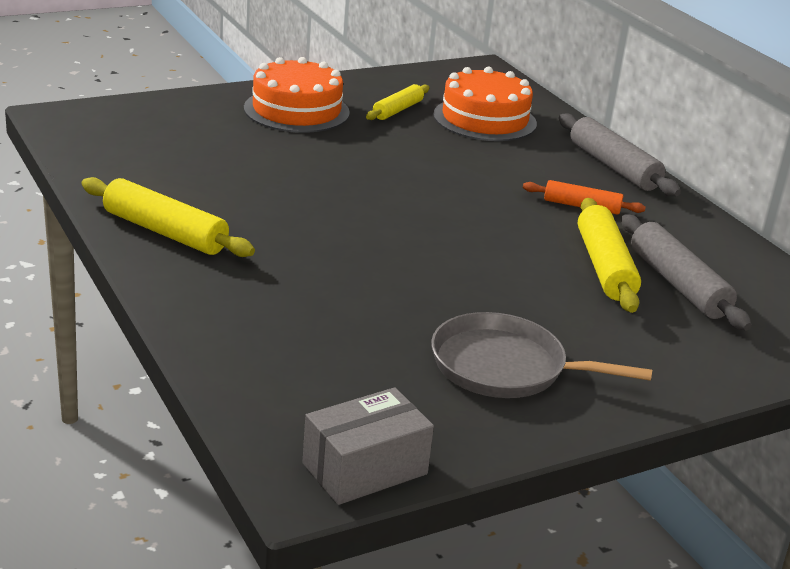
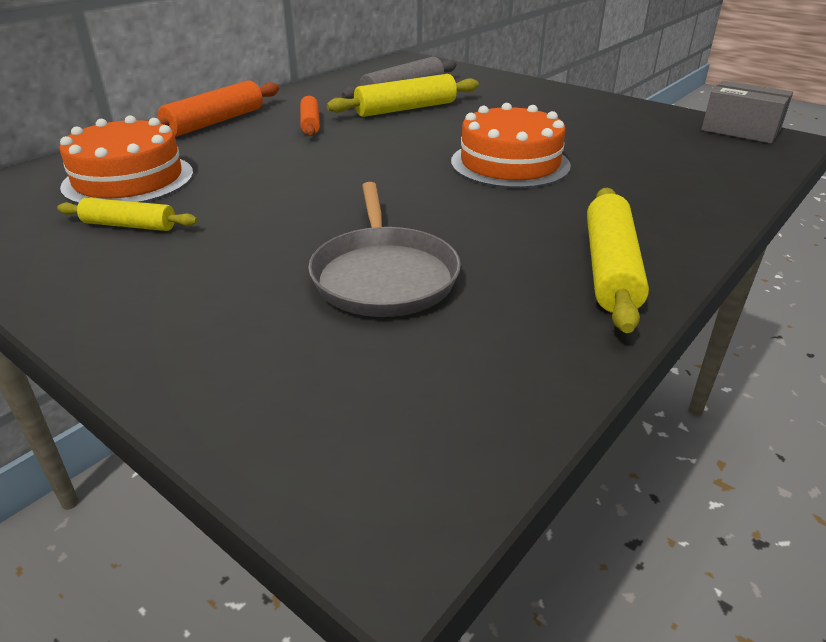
camera: 110 degrees left, 5 degrees up
(296, 110) = (175, 287): orange cake -> orange cake (510, 163)
(505, 367) = (578, 116): grey pan -> grey pan (384, 276)
(614, 167) = (215, 122): grey rolling pin -> orange rolling pin

